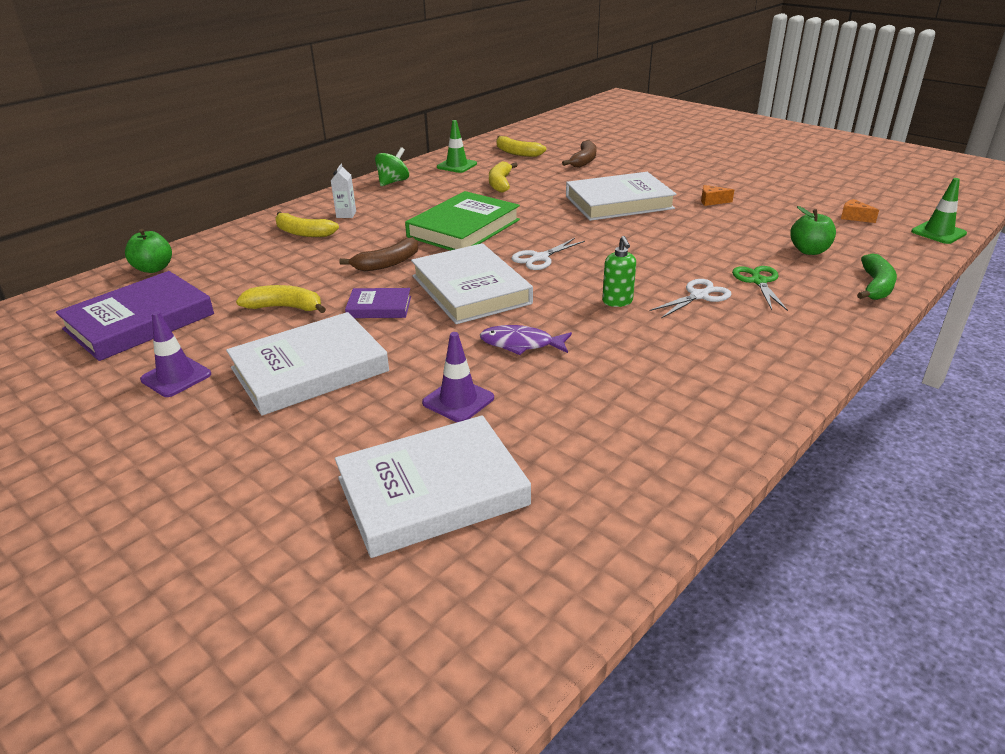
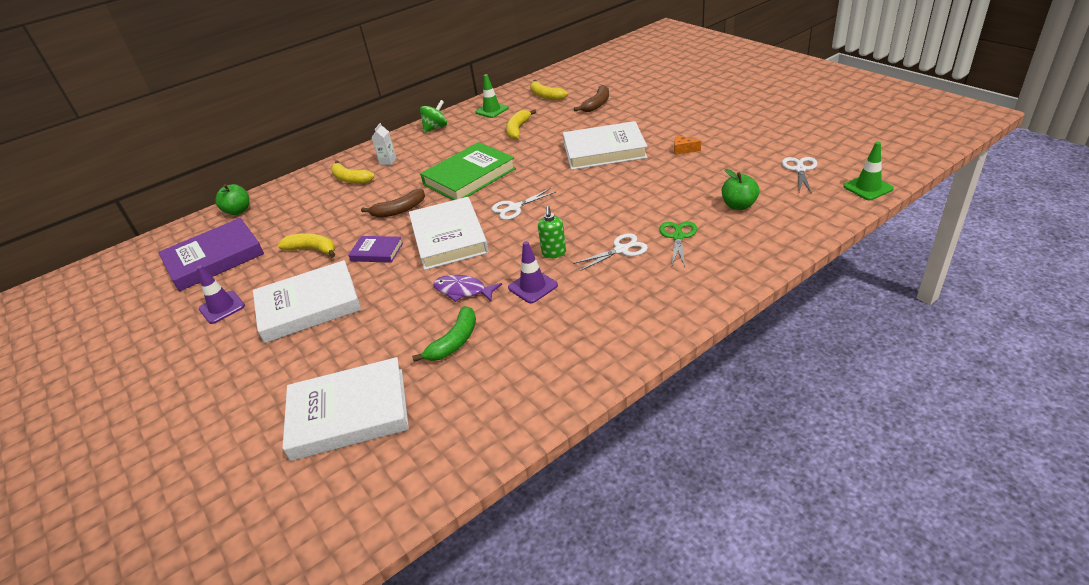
camera: 15 degrees right, 5 degrees up
(458, 400) = (397, 339): purple traffic cone -> purple traffic cone (532, 286)
(854, 217) = (800, 169): orange cheese -> white scissors
(875, 286) = (775, 245): green banana -> green banana (454, 342)

